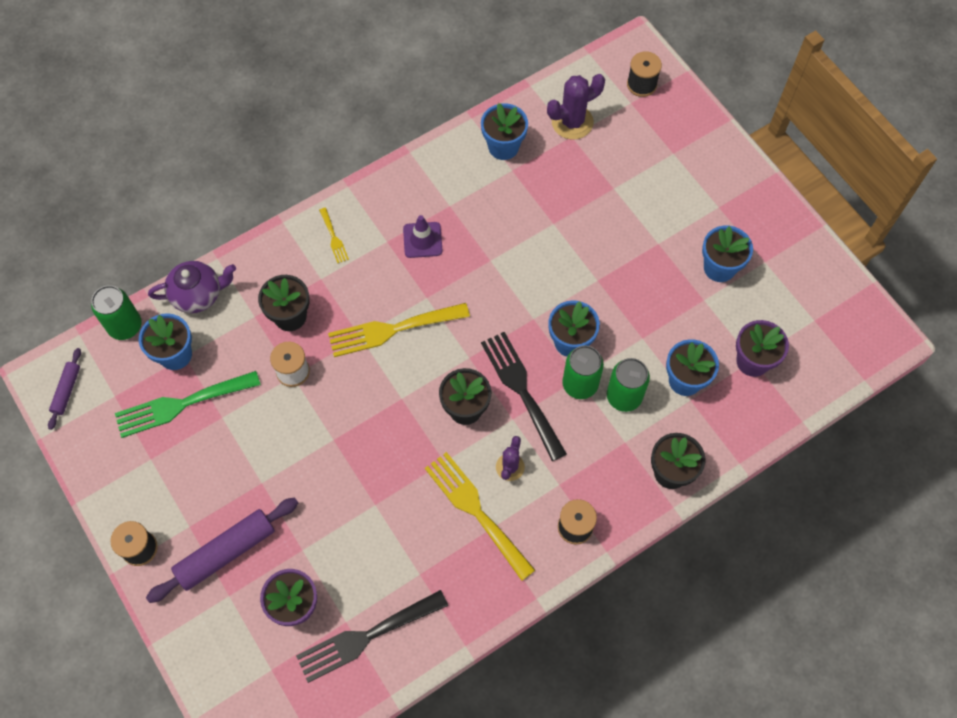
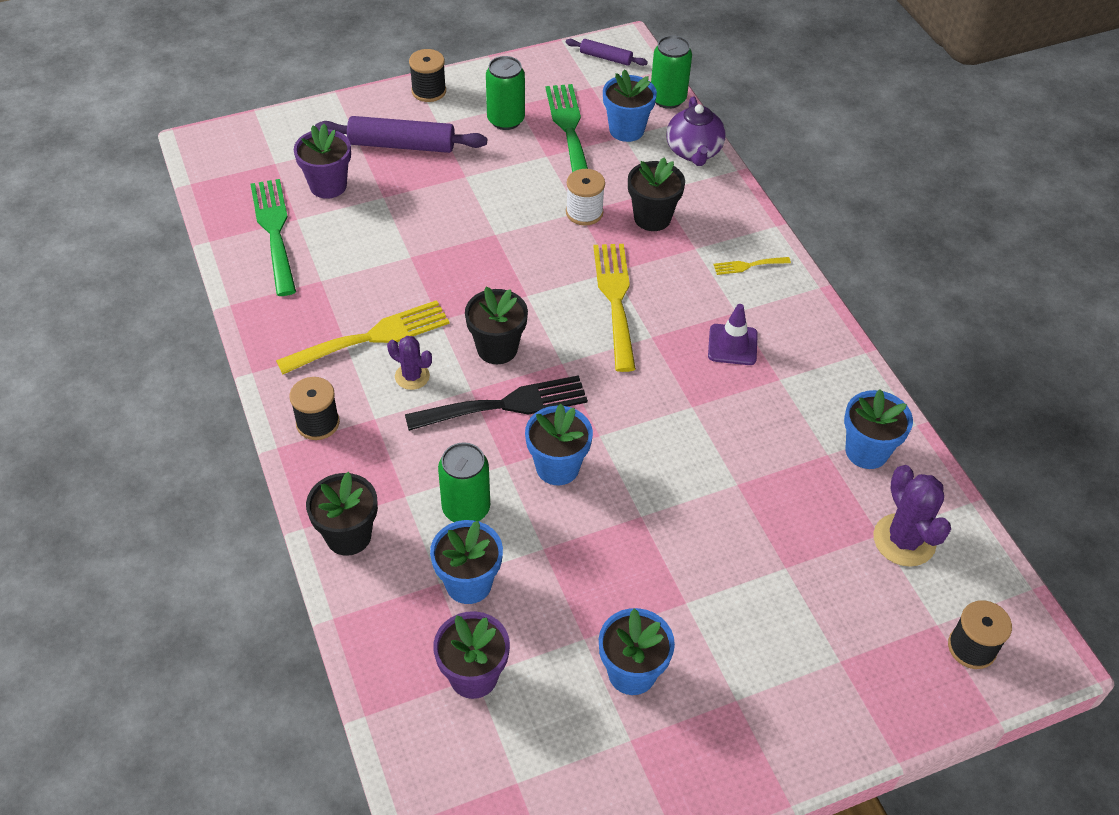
camera: 100 degrees right, 15 degrees down
(226, 552) = (402, 145): purple rolling pin -> purple rolling pin turned 60 degrees counterclockwise
(366, 637) = (274, 231): black fork -> green fork
(580, 384) = (496, 465): green can -> green can (506, 120)

